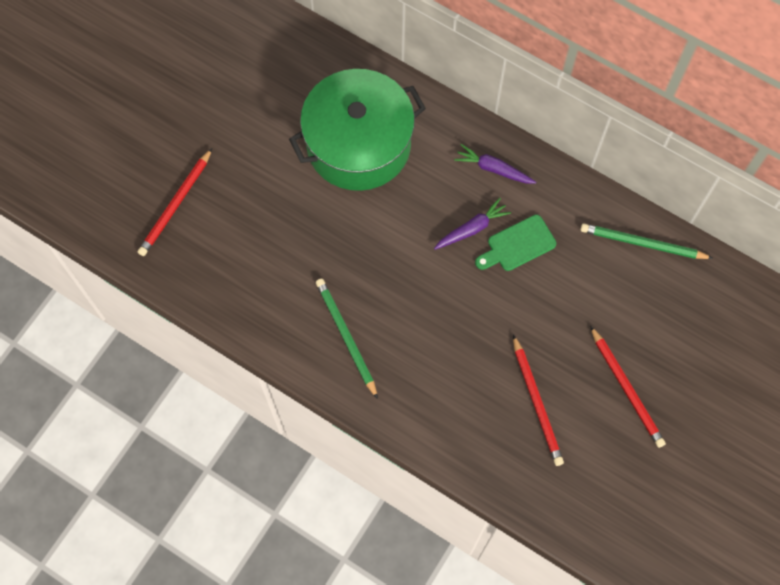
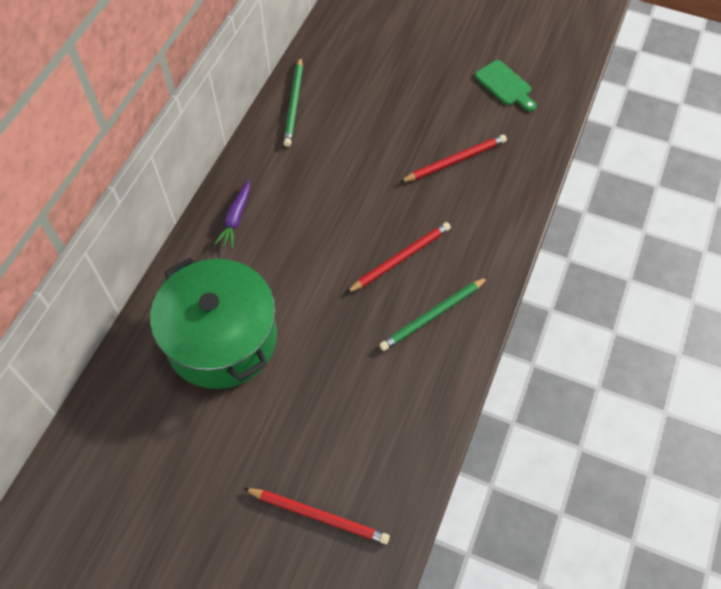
camera: 100 degrees left, 10 degrees down
(472, 228) = (301, 228): purple carrot -> none
(518, 245) = (311, 190): green cutting board -> green cutting board (505, 85)
(627, 389) = (426, 103): red pencil -> red pencil (400, 258)

